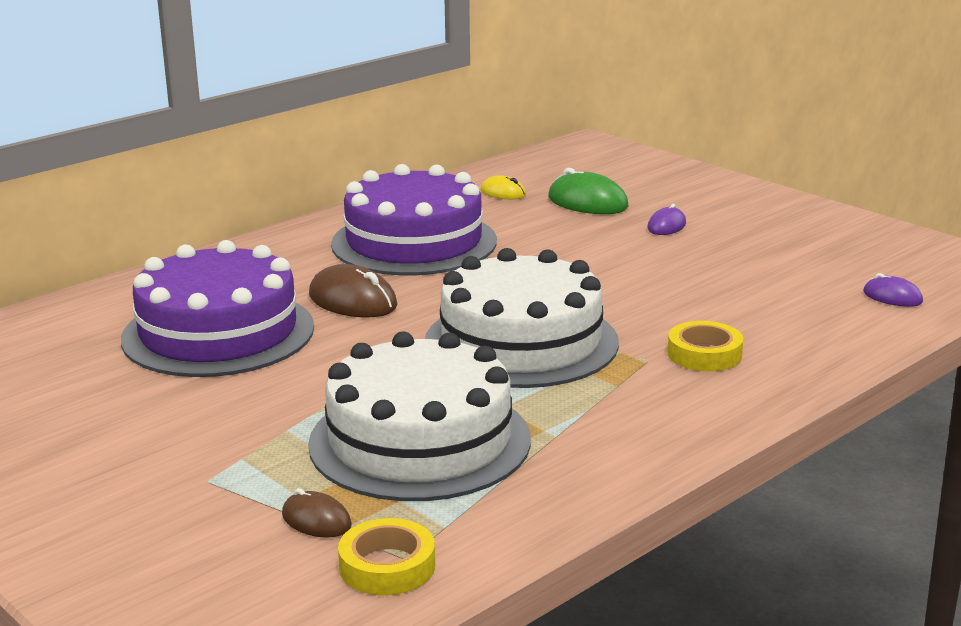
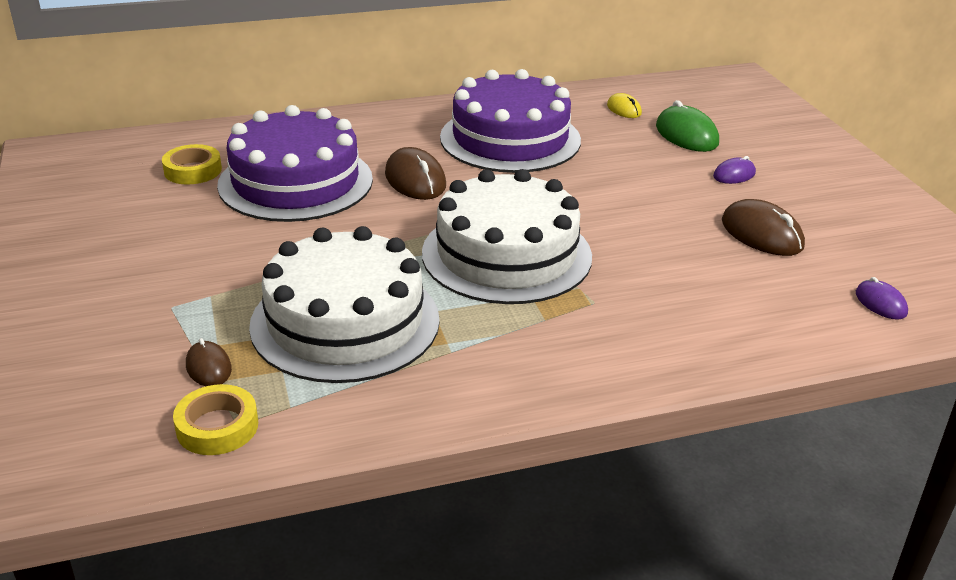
camera: 25 degrees right, 10 degrees up
(704, 354) = (648, 311): yellow tape -> yellow tape (193, 170)
(740, 268) = (761, 234): none -> brown mouse

